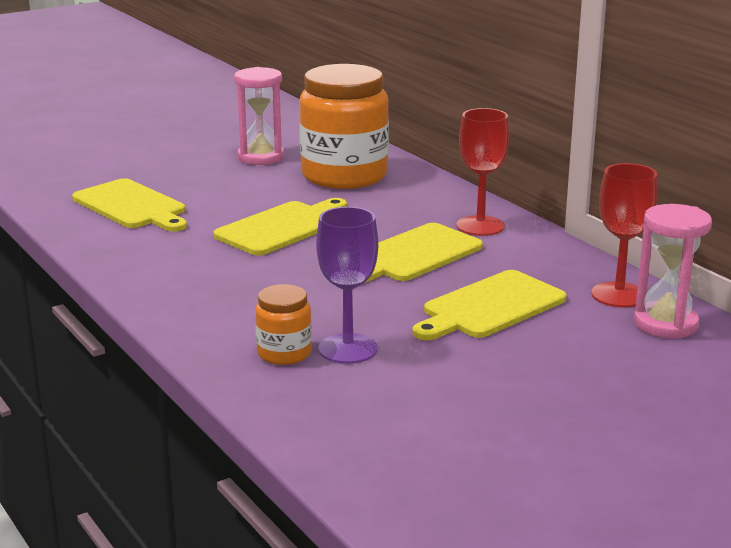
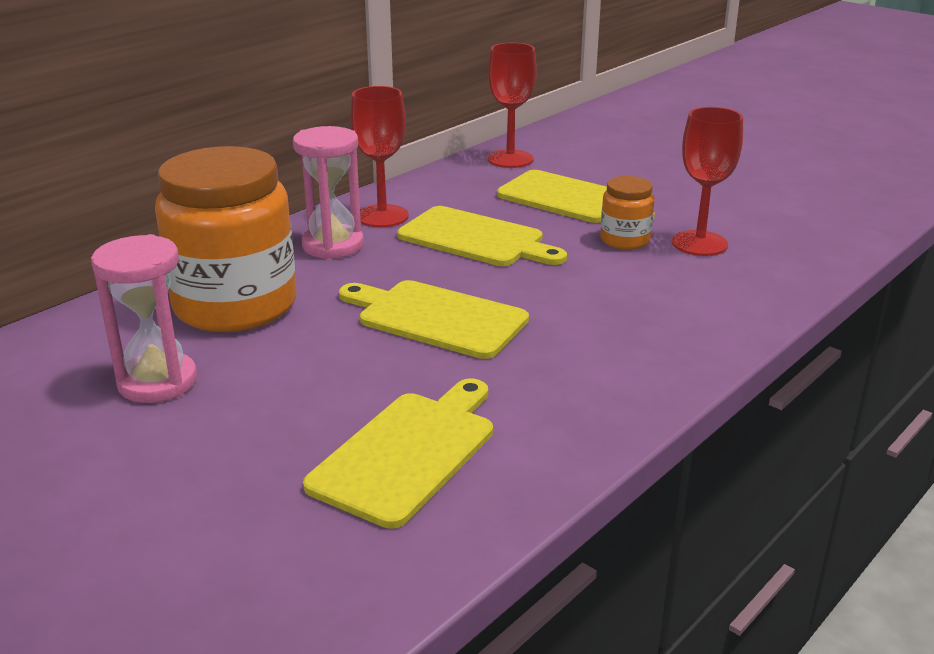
camera: 105 degrees left, 5 degrees up
(284, 353) = (735, 268): orange jar -> orange jar (625, 240)
(348, 349) = (699, 243): purple goblet -> red goblet
(665, 324) = (551, 145): pink hourglass -> pink hourglass (333, 245)

